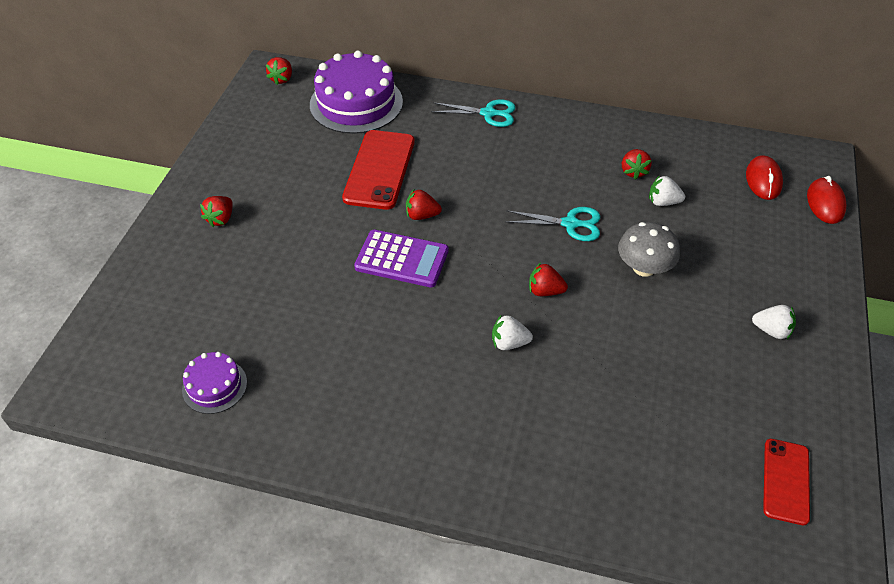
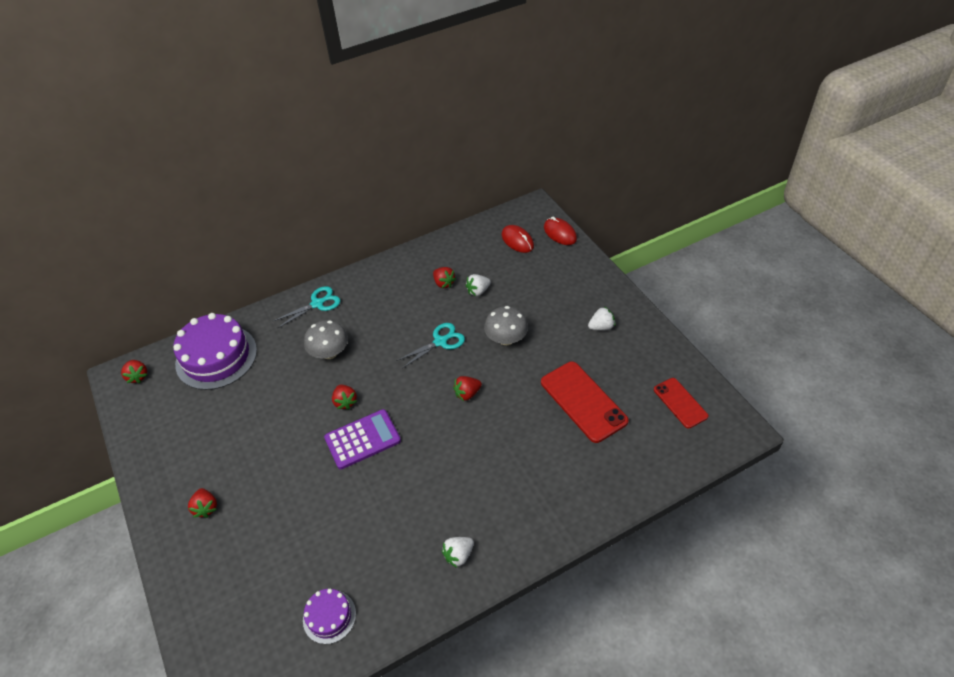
camera: 40 degrees left, 0 degrees up
(379, 170) = (284, 391): red phone -> red phone (583, 401)
(422, 215) = (345, 402): red strawberry -> red strawberry turned 75 degrees counterclockwise
(454, 163) = (329, 352): none -> grey mushroom
(509, 343) = (479, 440): white strawberry -> white strawberry (458, 555)

